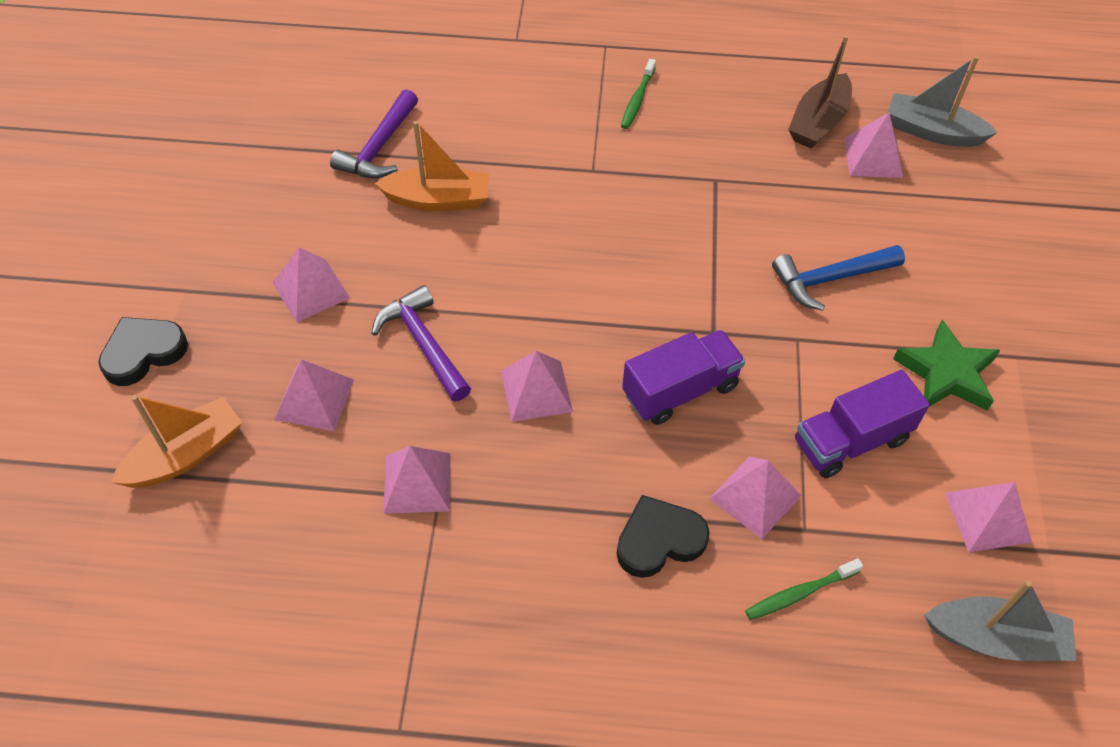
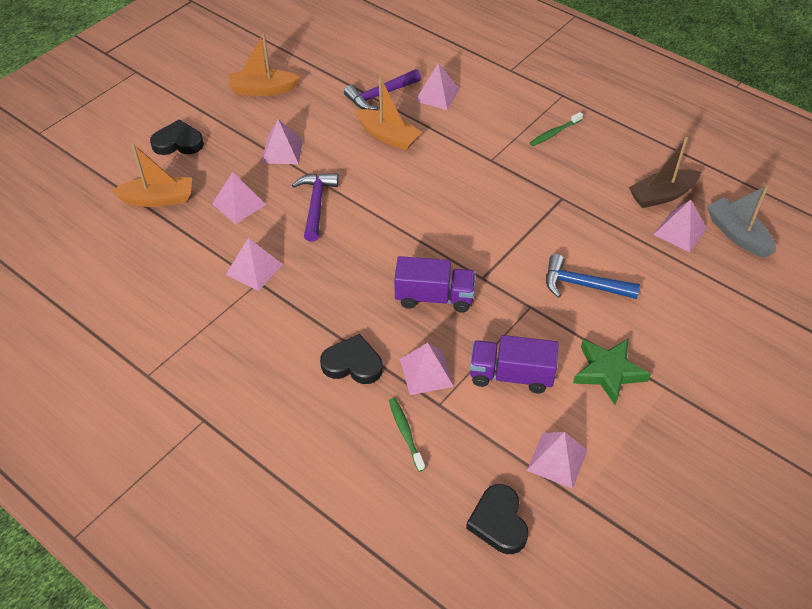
camera: 35 degrees right, 5 degrees down
(206, 213) = (263, 90): none -> orange boat
(536, 391) = (354, 257): pink pyramid -> pink pyramid (437, 95)
(799, 593) = (405, 433): green toothbrush -> green toothbrush turned 60 degrees clockwise
(995, 638) = (498, 522): grey boat -> black heart

